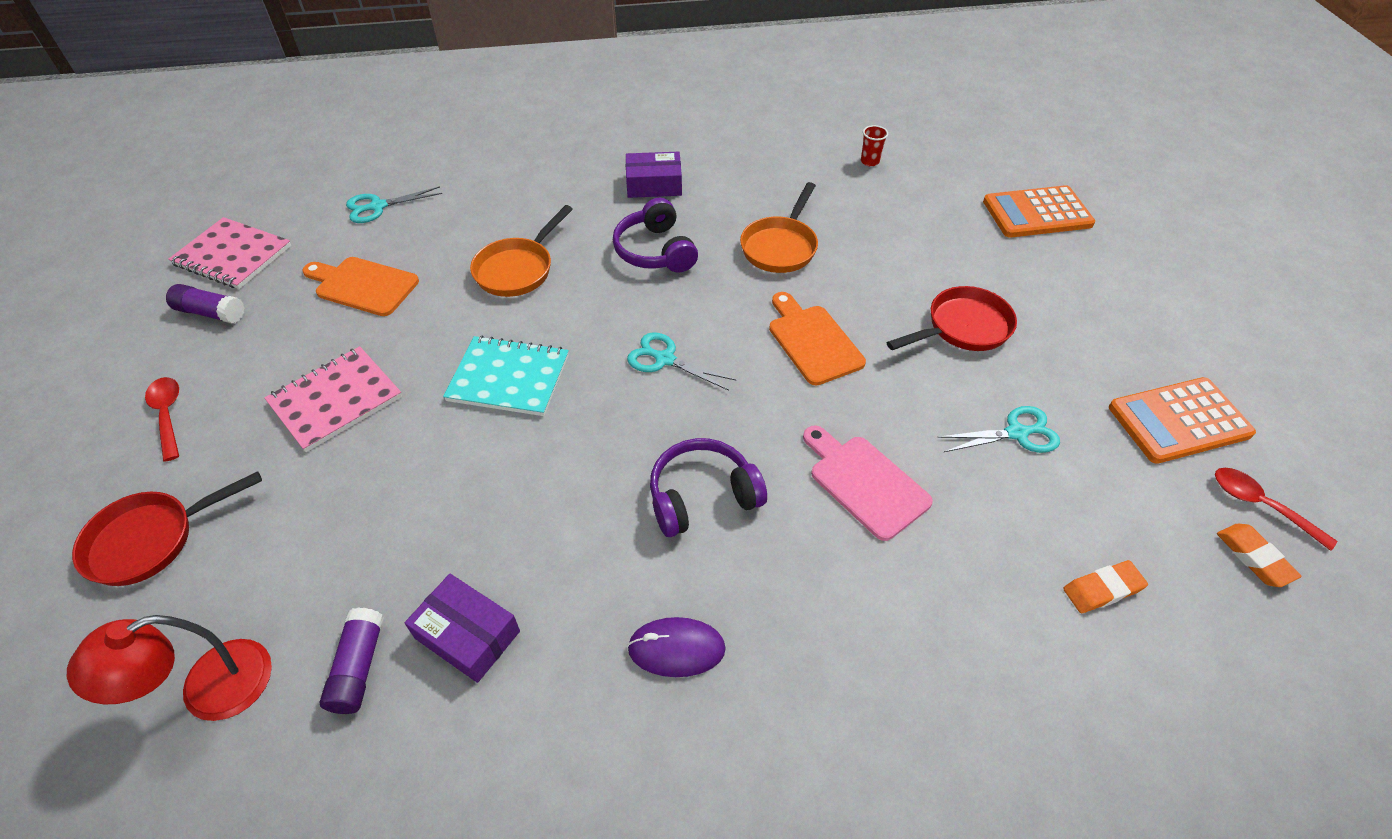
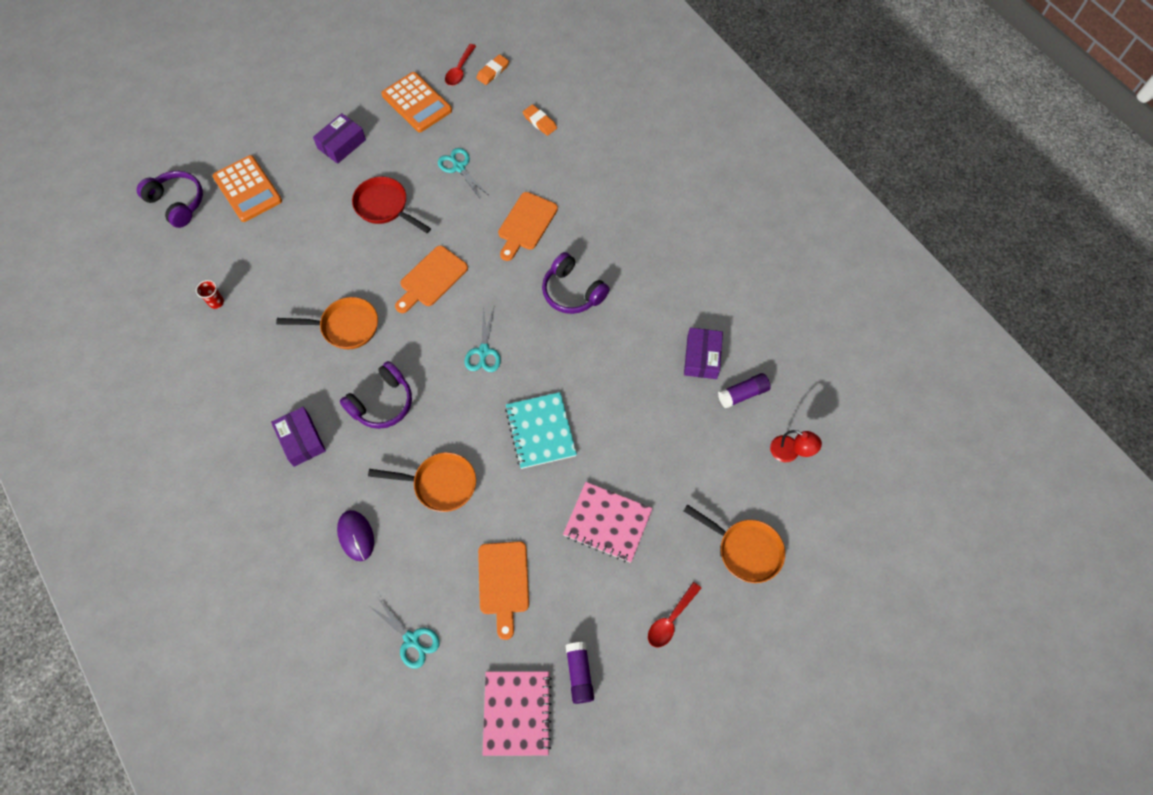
camera: 115 degrees left, 15 degrees up
(151, 540) = (745, 550): red pan -> orange pan
(208, 689) = (790, 452): red lamp -> red lamp, size x0.66
(676, 648) = (659, 269): purple mouse -> purple mouse (356, 536)
(865, 483) = (526, 224): pink cutting board -> orange cutting board
(1031, 159) = (177, 203): none -> purple headphones
(1100, 313) = (341, 144): none -> purple box

